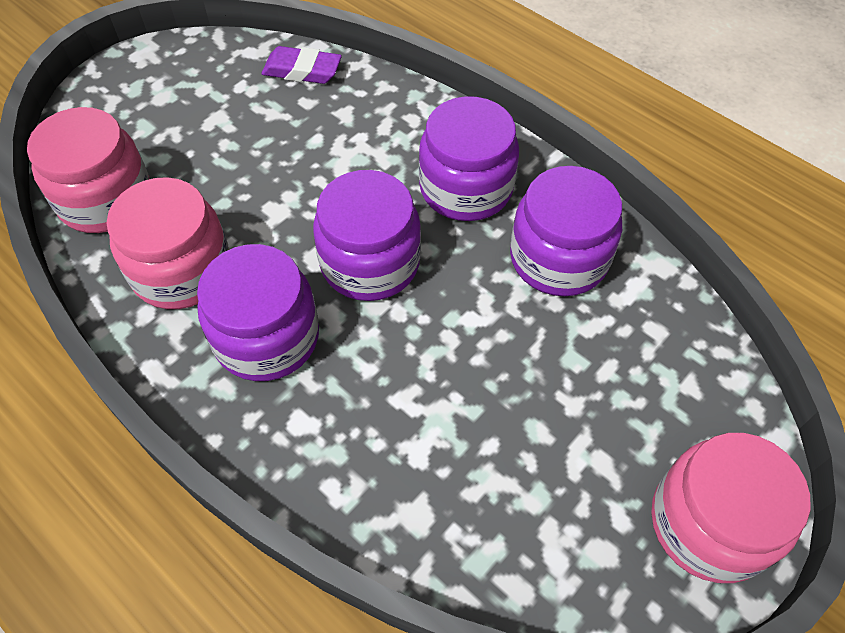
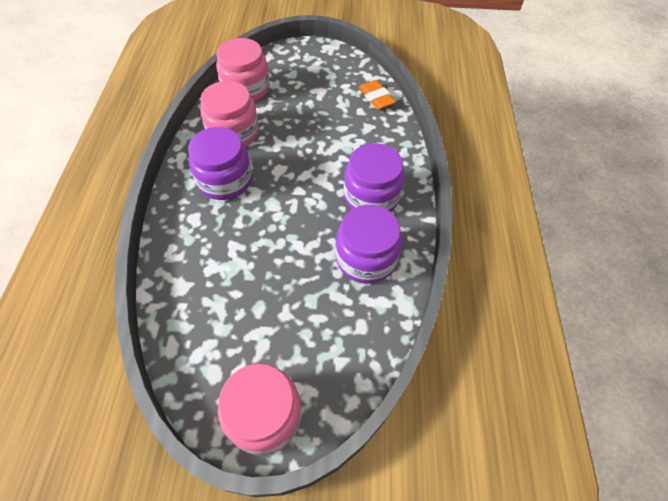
camera: 50 degrees right, 0 degrees up
(302, 71) = (376, 98): purple eraser -> orange eraser
(370, 262) = (294, 189): purple jar -> none

